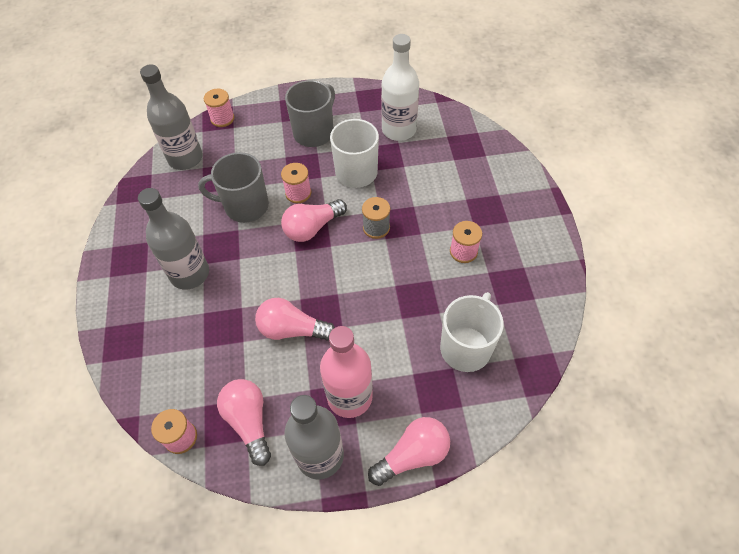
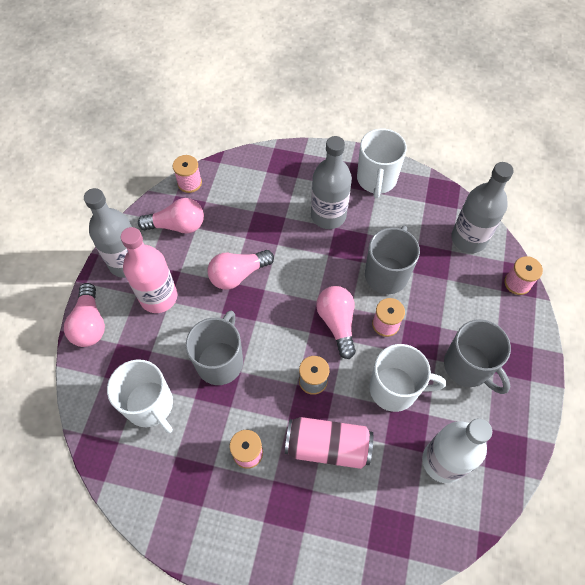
camera: 110 degrees right, 5 degrees up
(130, 246) = (376, 180): none -> white mug
(292, 329) = (238, 274): pink light bulb -> pink light bulb turned 150 degrees counterclockwise
(393, 306) = (220, 361): none -> grey mug
(427, 200) = (327, 446): none -> pink can

